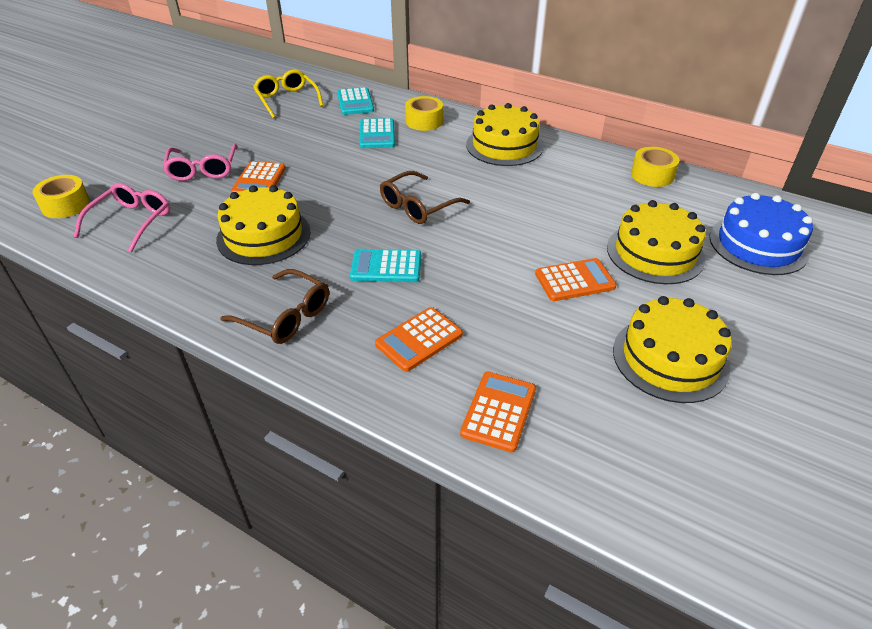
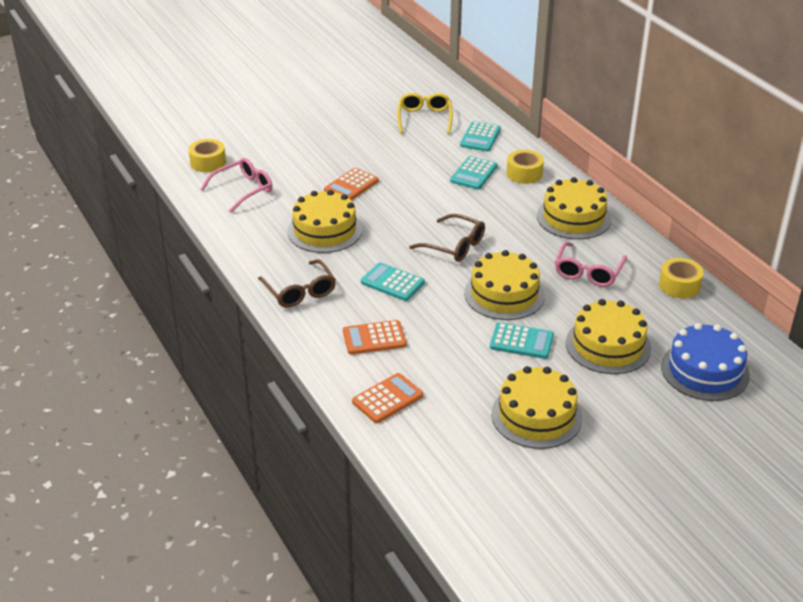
camera: 30 degrees right, 5 degrees down
(203, 169) = (317, 163): pink glasses -> pink glasses (588, 272)
(418, 206) = (454, 246): brown glasses -> brown glasses turned 135 degrees counterclockwise
(511, 238) = (504, 294): none -> yellow cake
(574, 280) = (521, 341): orange calculator -> turquoise calculator

